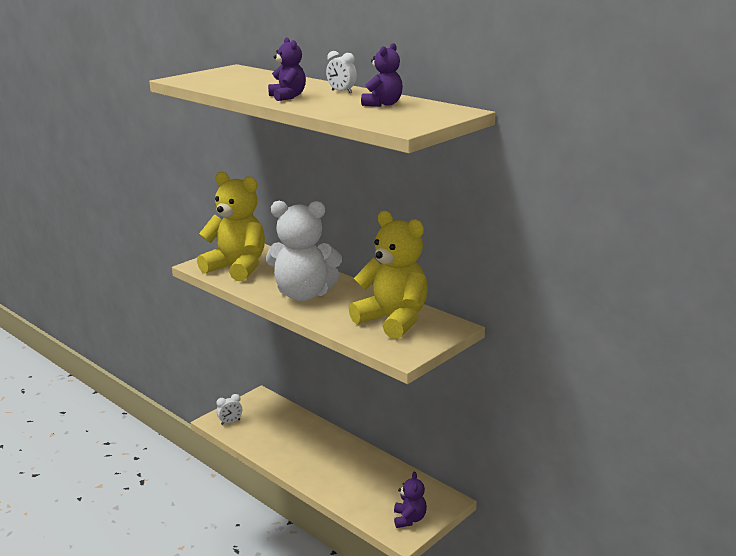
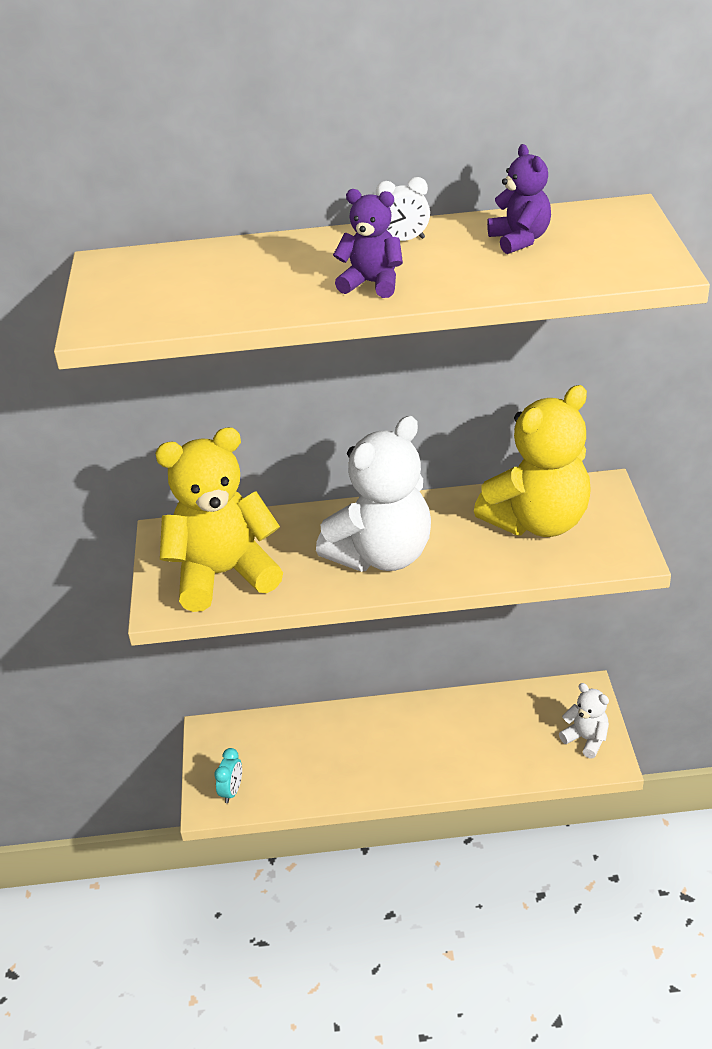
camera: 45 degrees left, 15 degrees up
(230, 422) = (232, 791): white clock -> turquoise clock
(393, 320) = (538, 521): yellow teddy bear -> yellow teddy bear turned 150 degrees clockwise
(409, 519) = (586, 739): purple teddy bear -> white teddy bear

